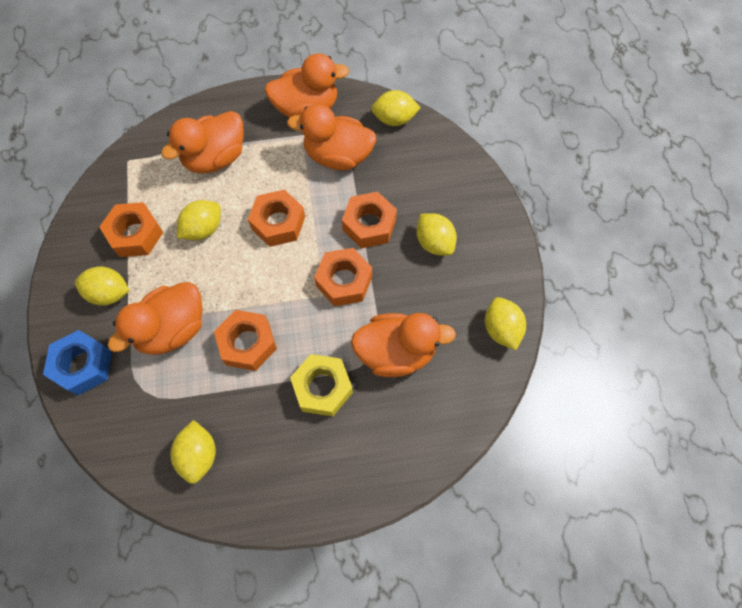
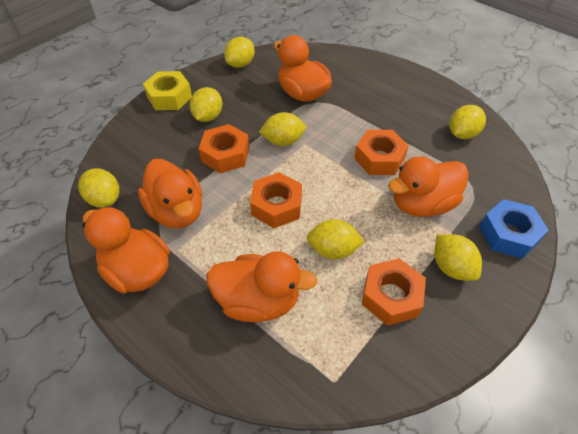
camera: 130 degrees left, 15 degrees down
(172, 329) = (422, 204): orange duck -> orange duck turned 150 degrees clockwise
(322, 388) = (360, 109): yellow nut -> yellow nut (169, 97)
(344, 281) = (283, 141): orange nut -> yellow lemon

